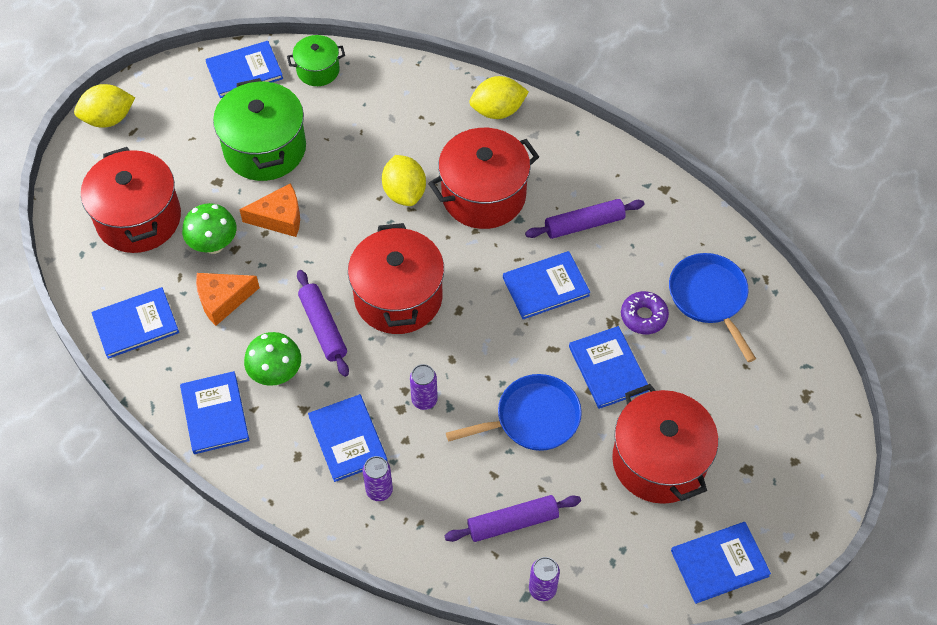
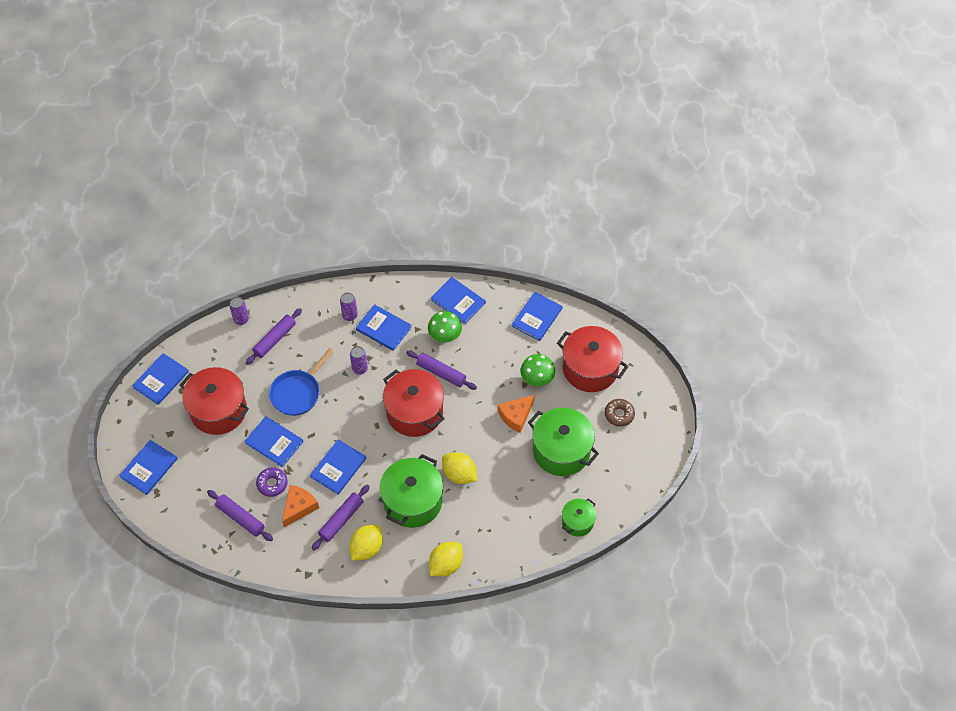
camera: 145 degrees right, 0 degrees up
(108, 119) = (665, 413): yellow lemon -> yellow lemon (367, 548)
(161, 148) = (619, 414): none -> brown donut
(223, 300) = (505, 355): orange cheese -> orange cheese (299, 507)
(244, 71) = (620, 493): blue book -> blue book (149, 468)
(483, 195) = (413, 501): red pot -> green pot
(709, 298) = (240, 518): blue pan -> purple rolling pin

